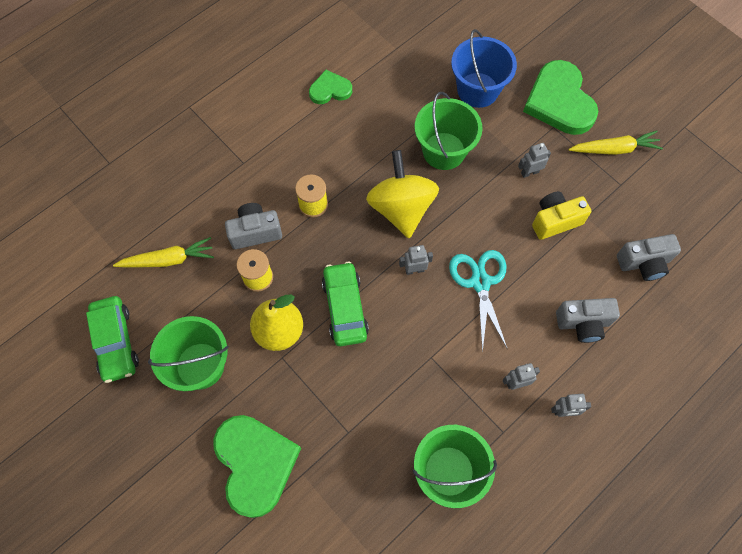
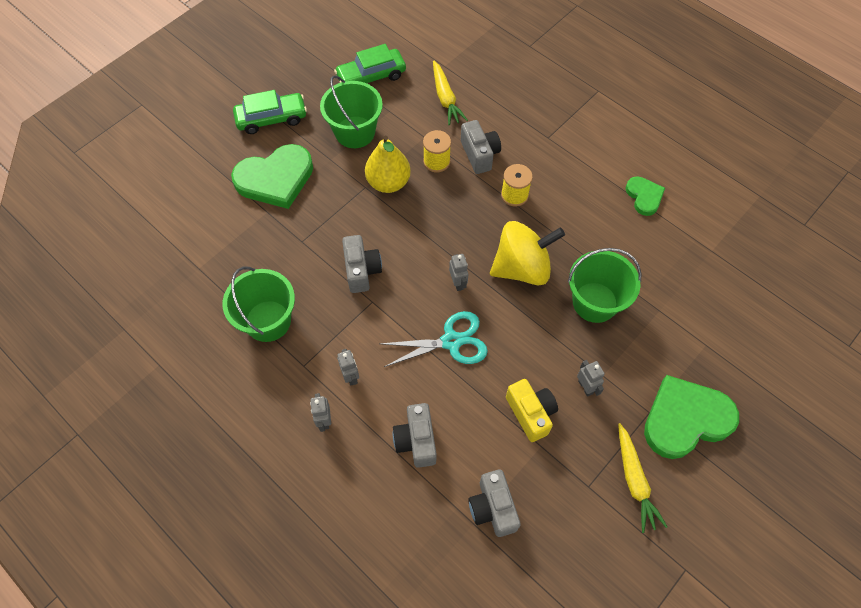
camera: 85 degrees right, 5 degrees down
(345, 308) = (414, 229): green car -> green car (272, 119)
(392, 366) = (361, 270): none -> grey camera
(477, 90) = (679, 332): blue bucket -> none

